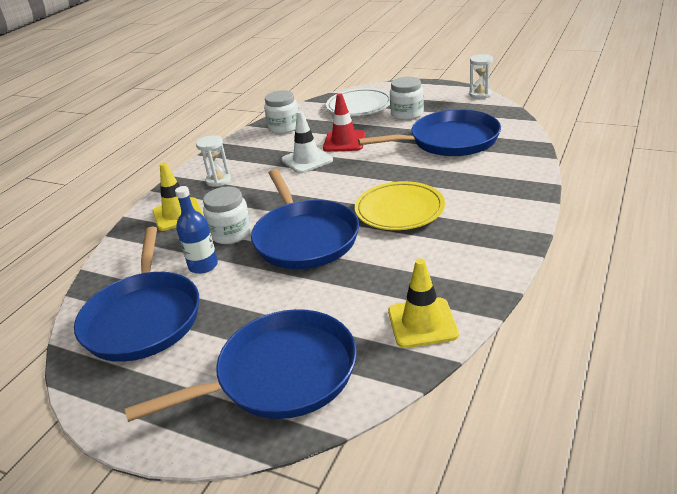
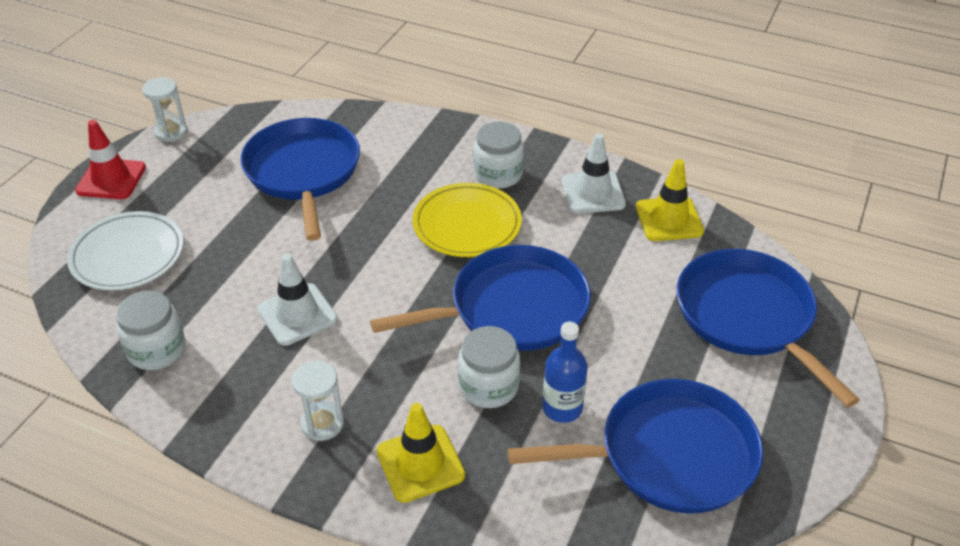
camera: 95 degrees left, 10 degrees up
(344, 142) = (254, 273): red traffic cone -> red traffic cone (111, 179)
(407, 114) = (193, 205): white jar -> white jar (498, 175)
(455, 272) = (593, 193): none -> white traffic cone

